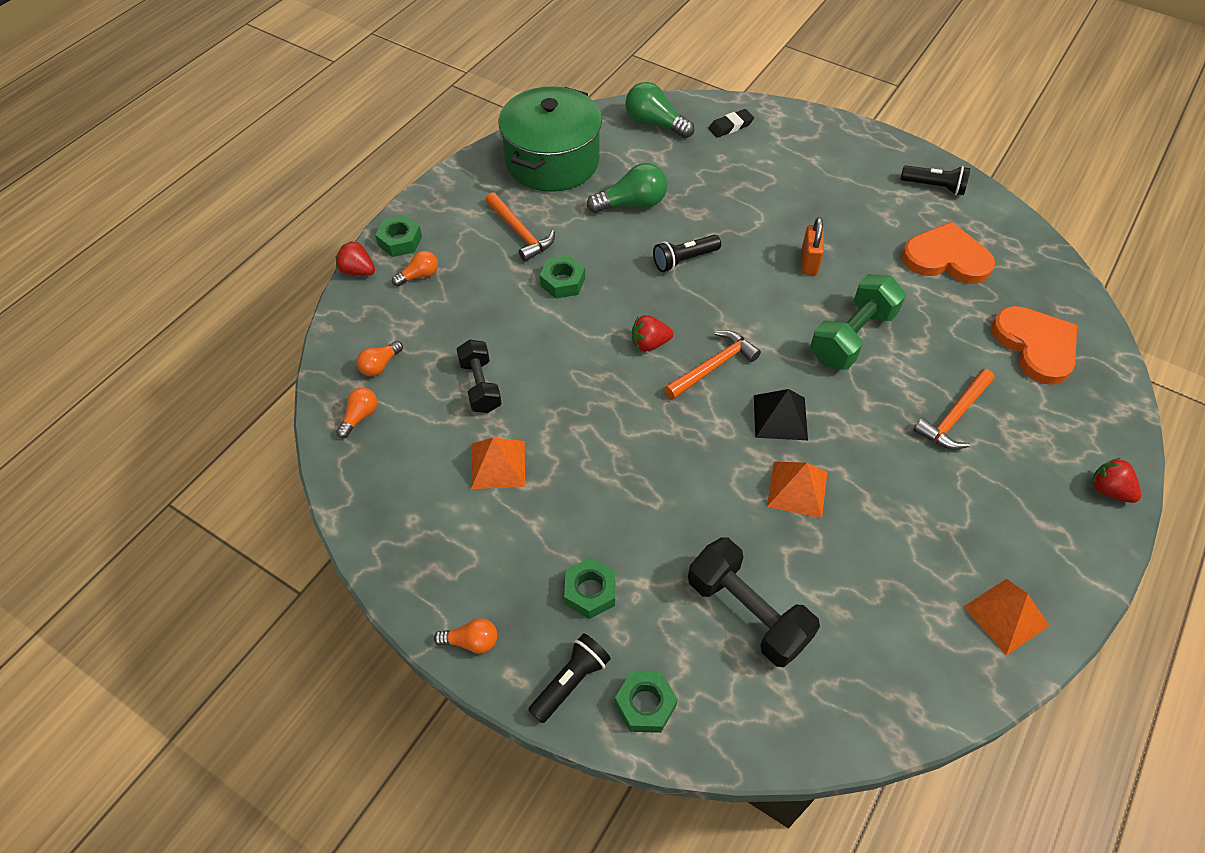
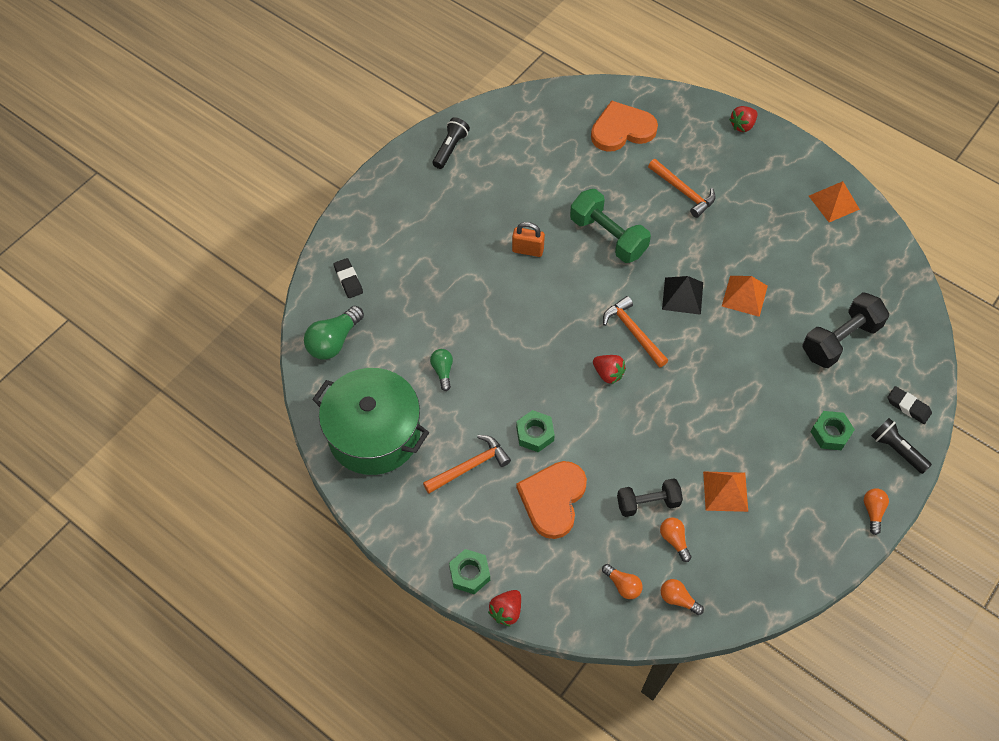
camera: 85 degrees left, 5 degrees up
(419, 276) = (517, 555): orange light bulb -> orange light bulb (674, 540)
(632, 204) = (443, 371): green light bulb -> green light bulb, size x0.57
(645, 705) = (908, 407): green nut -> black eraser
(649, 343) = (608, 374): red strawberry -> red strawberry turned 45 degrees counterclockwise
(684, 260) = (517, 338): black flashlight -> none
(946, 258) = (531, 160): orange heart -> orange heart (553, 499)

